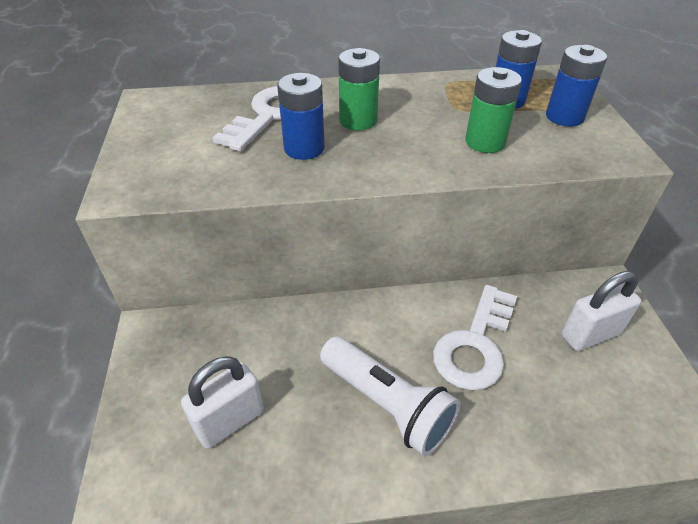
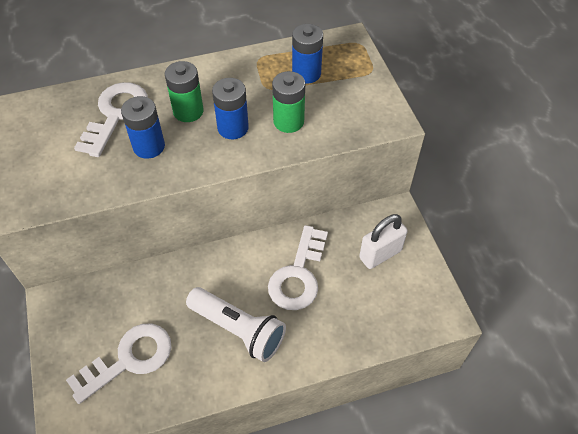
camera: 10 degrees left, 10 degrees up
(230, 421) = (129, 359): white padlock -> white key
(564, 117) = (350, 86): blue battery -> blue battery (233, 128)

